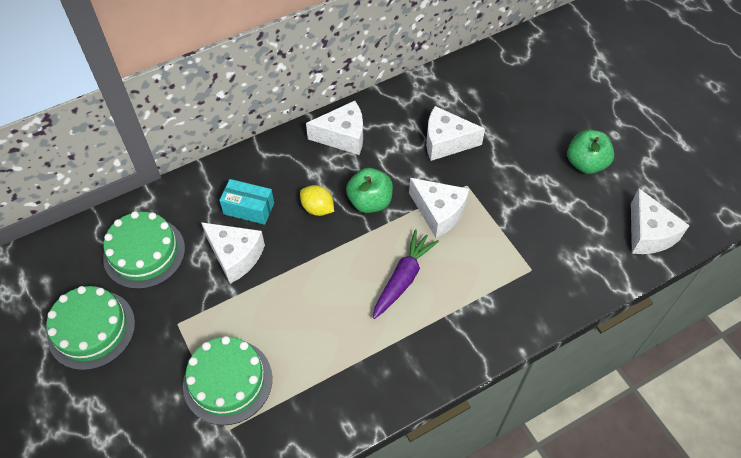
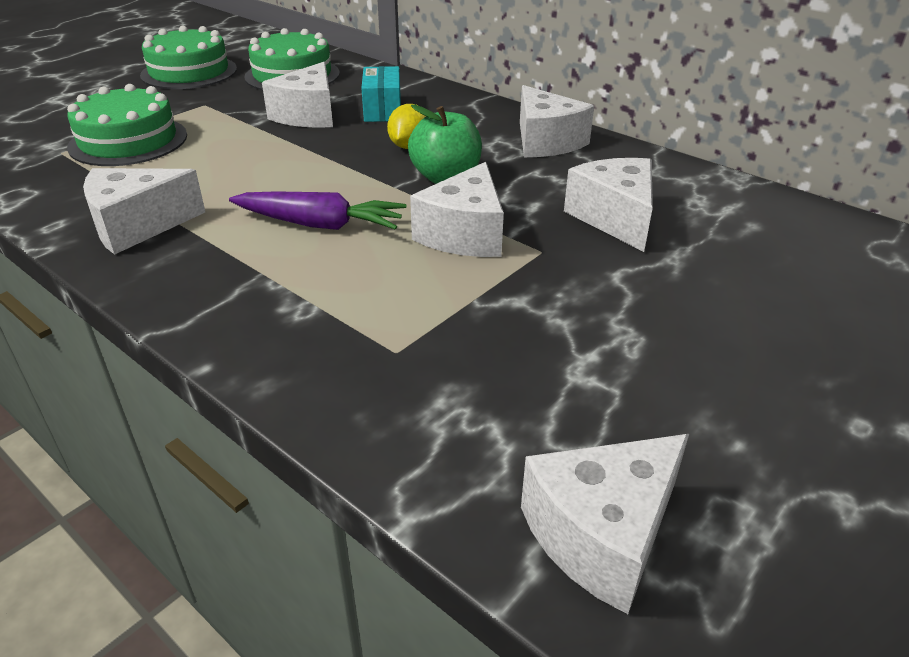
camera: 70 degrees right, 20 degrees down
(368, 377) = (137, 226): none -> white cheese
(586, 163) = (725, 388): green apple -> none

